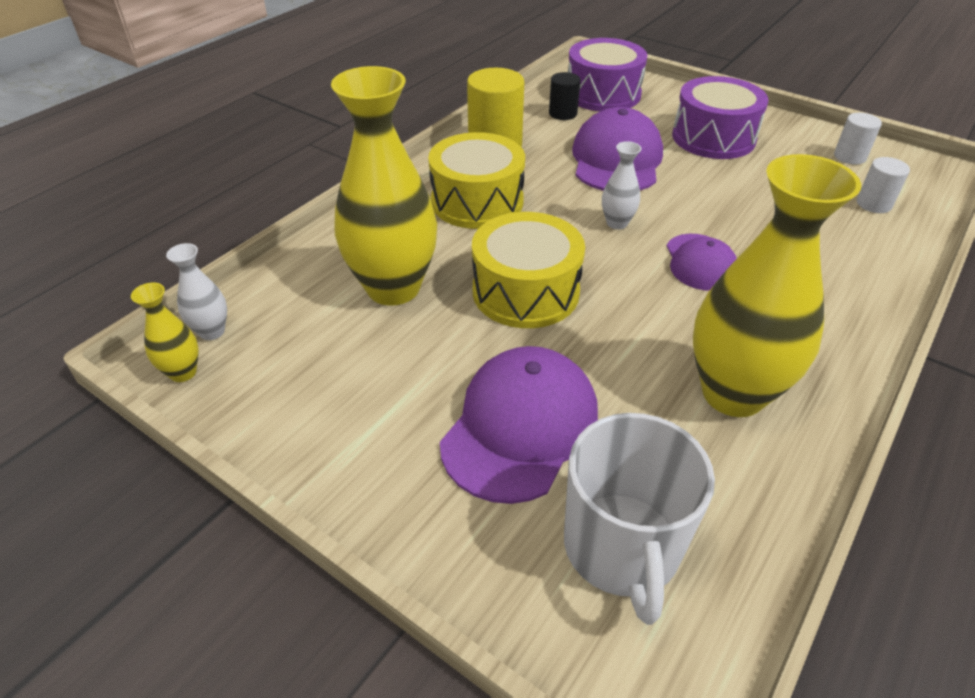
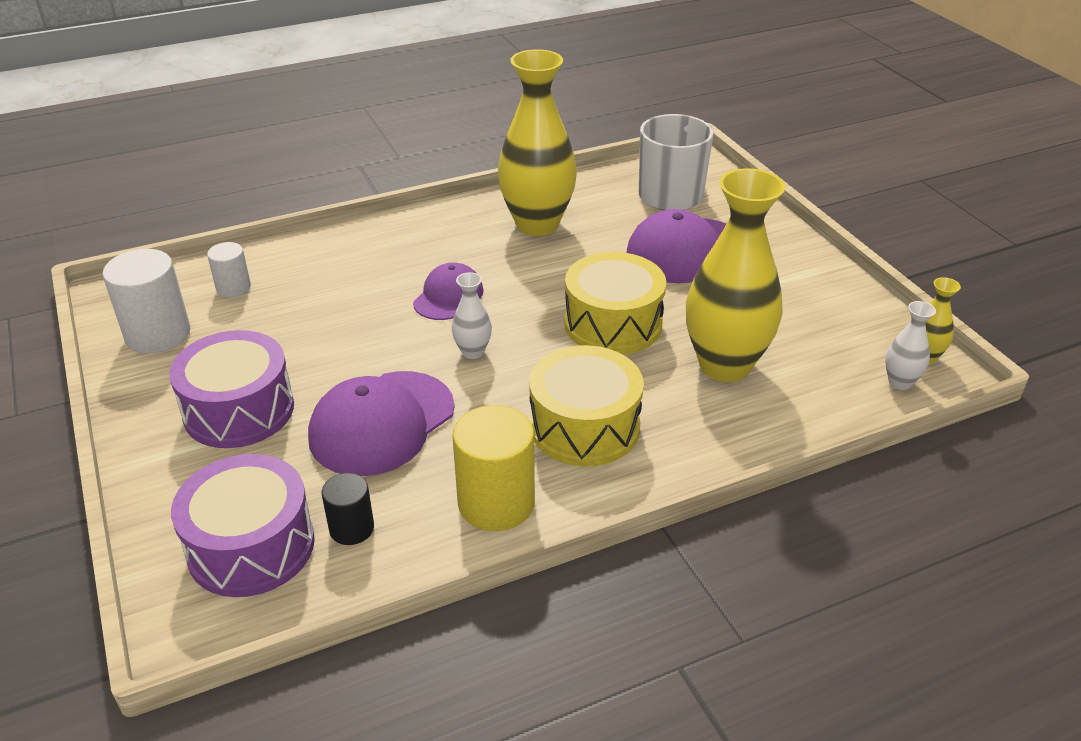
camera: 150 degrees left, 5 degrees down
(849, 157) = (158, 334): white cylinder -> white cylinder, size x1.77

